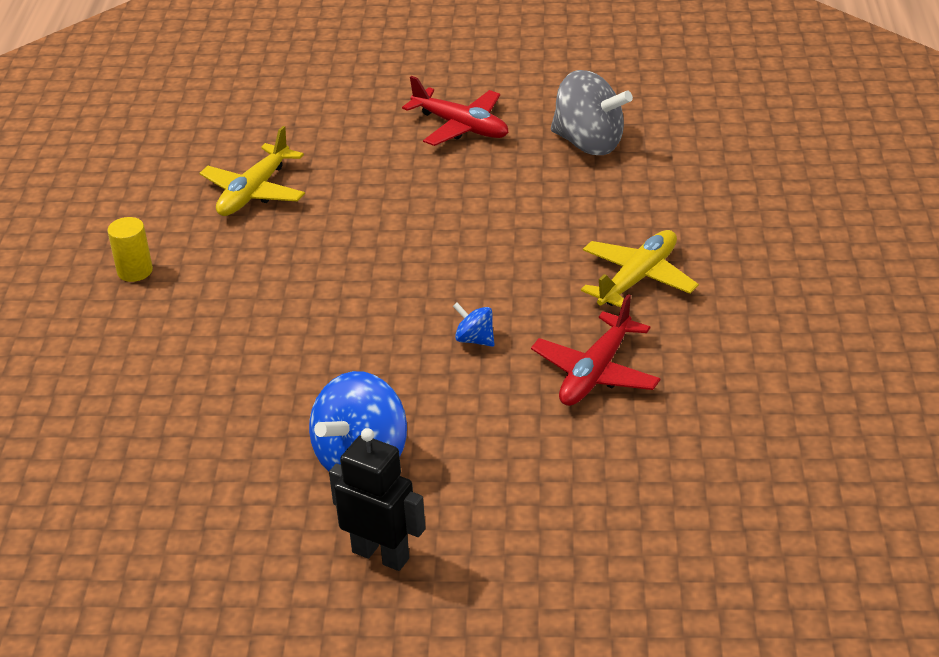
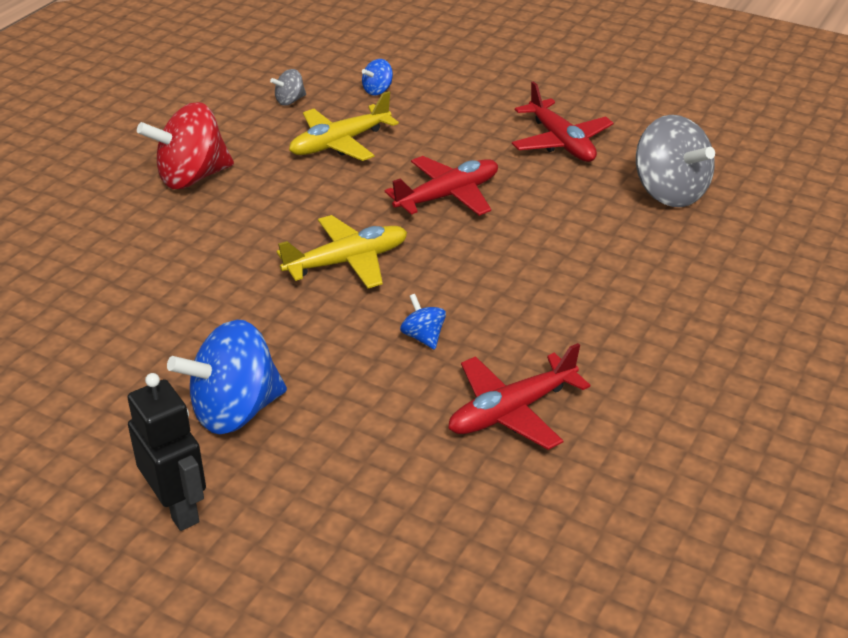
camera: 25 degrees right, 0 degrees up
(135, 271) = (192, 177): yellow cylinder -> red spinning top
(168, 165) = (290, 101): none -> grey spinning top
(248, 129) = (377, 90): none -> blue spinning top
(397, 209) = (448, 196): none -> red plane
(638, 278) = (622, 334): yellow plane -> yellow plane (347, 261)

